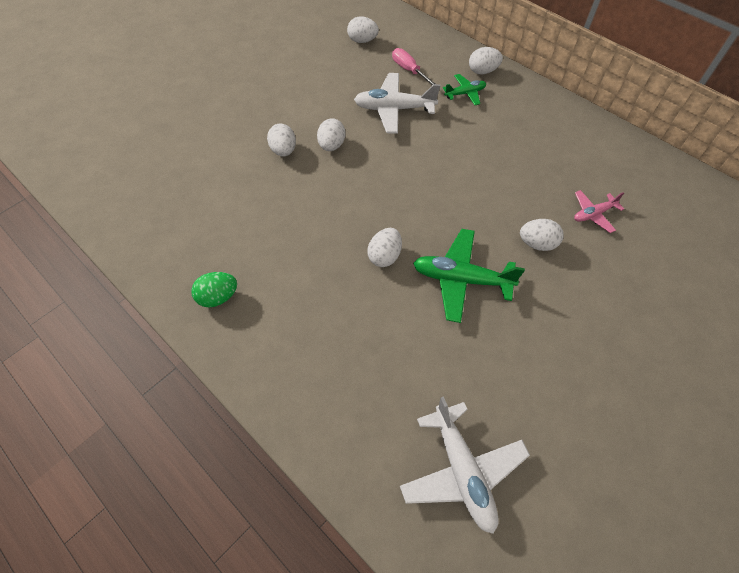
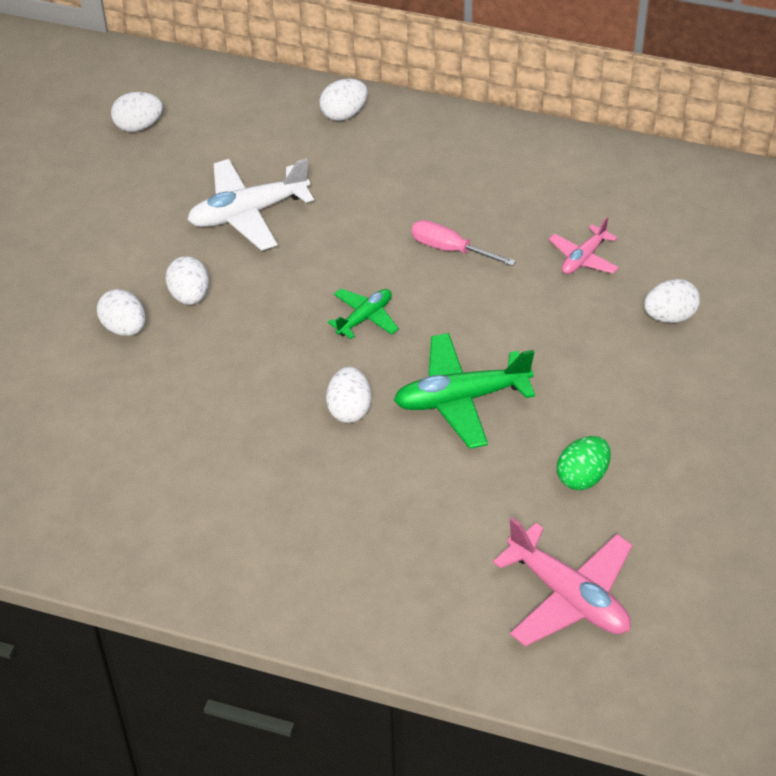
camera: 25 degrees left, 10 degrees down
(218, 297) = (162, 543): green egg -> green egg (582, 477)
(409, 70) = (236, 148): pink screwdriver -> pink screwdriver (450, 249)
(462, 470) = (568, 596): white plane -> pink plane
(465, 93) = (336, 155): green plane -> green plane (365, 318)
(537, 243) = (532, 320): white egg -> white egg (670, 316)

